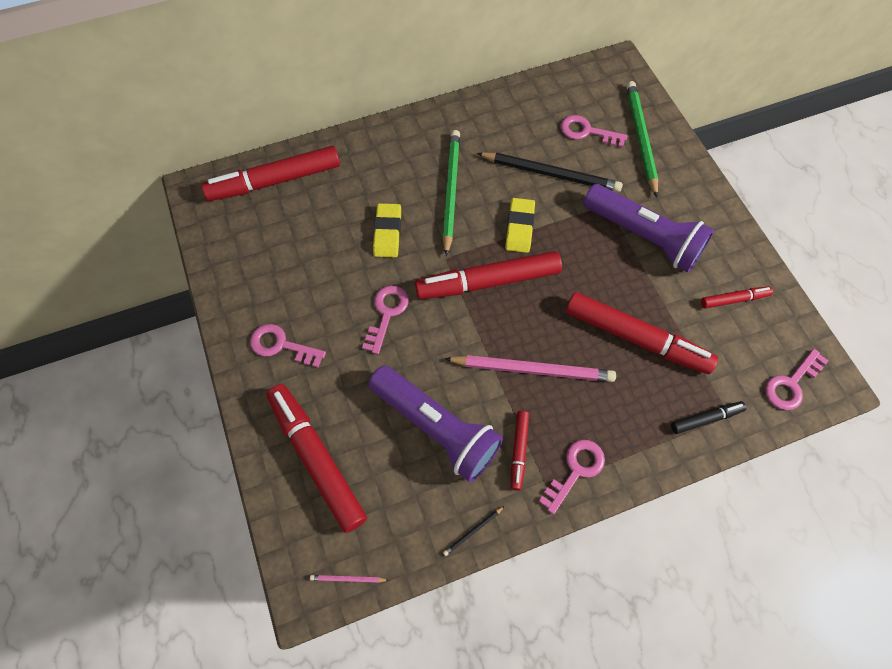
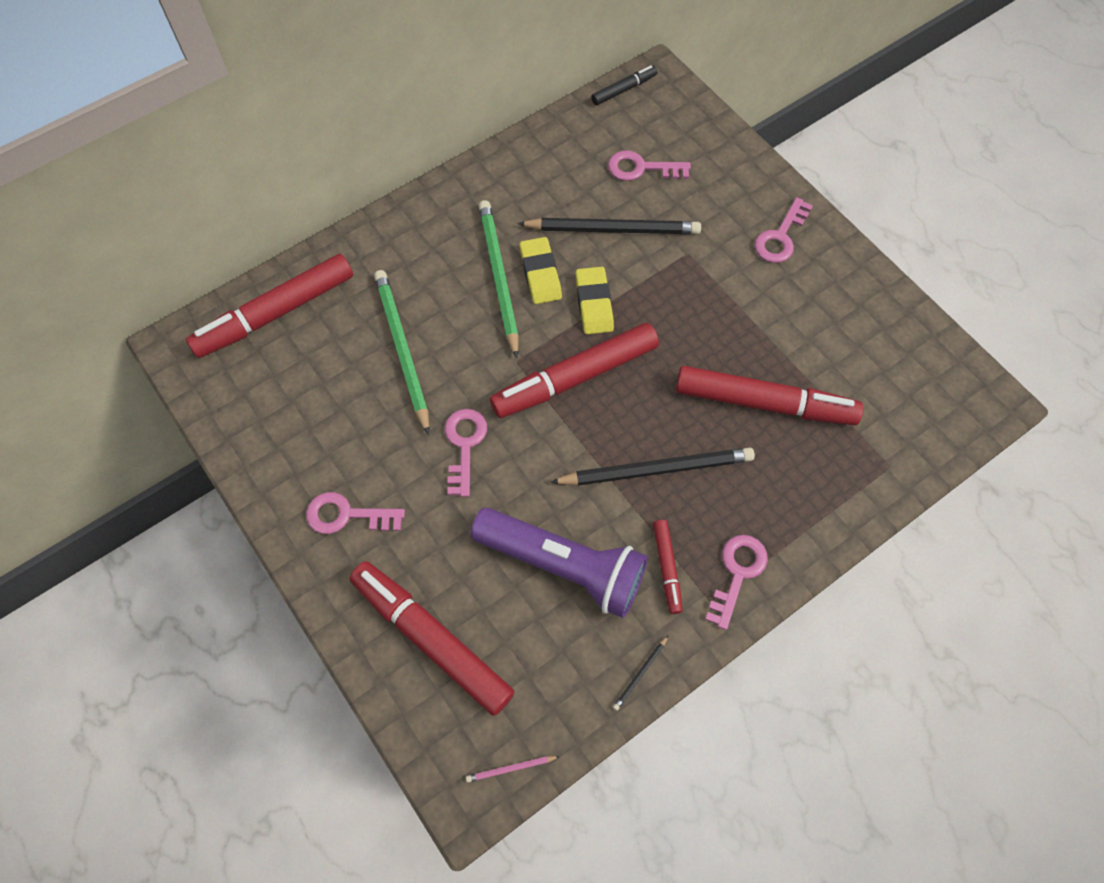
camera: 15 degrees left, 0 degrees up
(387, 233) = (436, 346): yellow eraser -> yellow eraser (540, 273)
(532, 369) = (656, 469): pink pencil -> black pencil
(640, 138) = (706, 163): green pencil -> green pencil (402, 350)
(643, 237) = (741, 281): purple flashlight -> none
(706, 419) = (866, 476): black marker -> black marker (624, 89)
(734, 299) = (862, 331): red marker -> none
(791, 384) = (948, 413): pink key -> pink key (780, 237)

